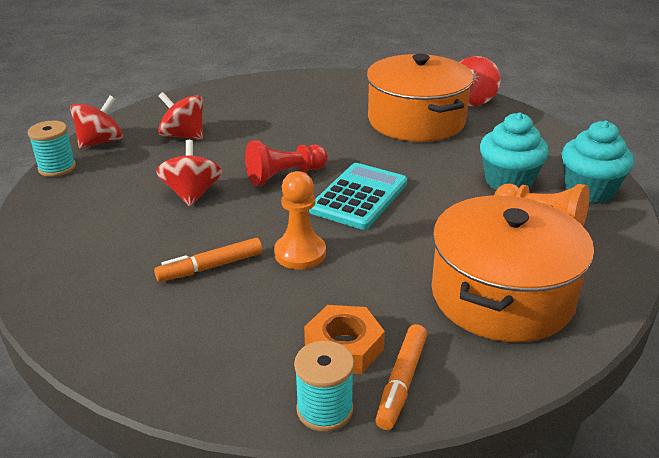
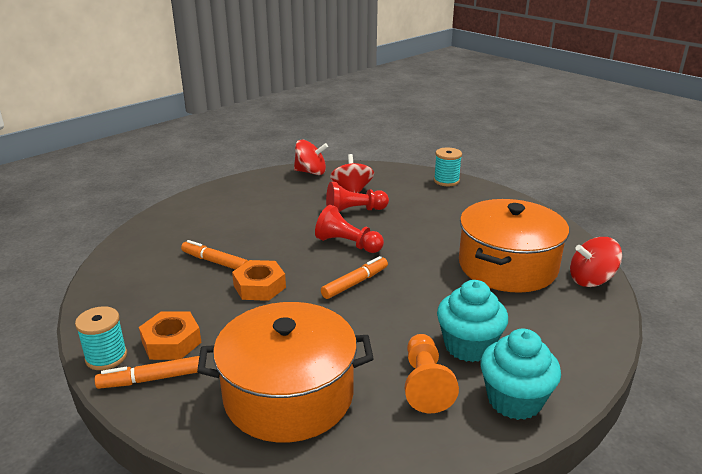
camera: 55 degrees right, 5 degrees down
(57, 168) = (268, 174): turquoise spool -> turquoise spool (446, 181)
(192, 194) = (287, 223): red spinning top -> none
(226, 149) = (354, 211): none -> red pawn
(300, 253) = (259, 286): orange pawn -> orange nut
(359, 197) = (355, 283): turquoise calculator -> orange marker

